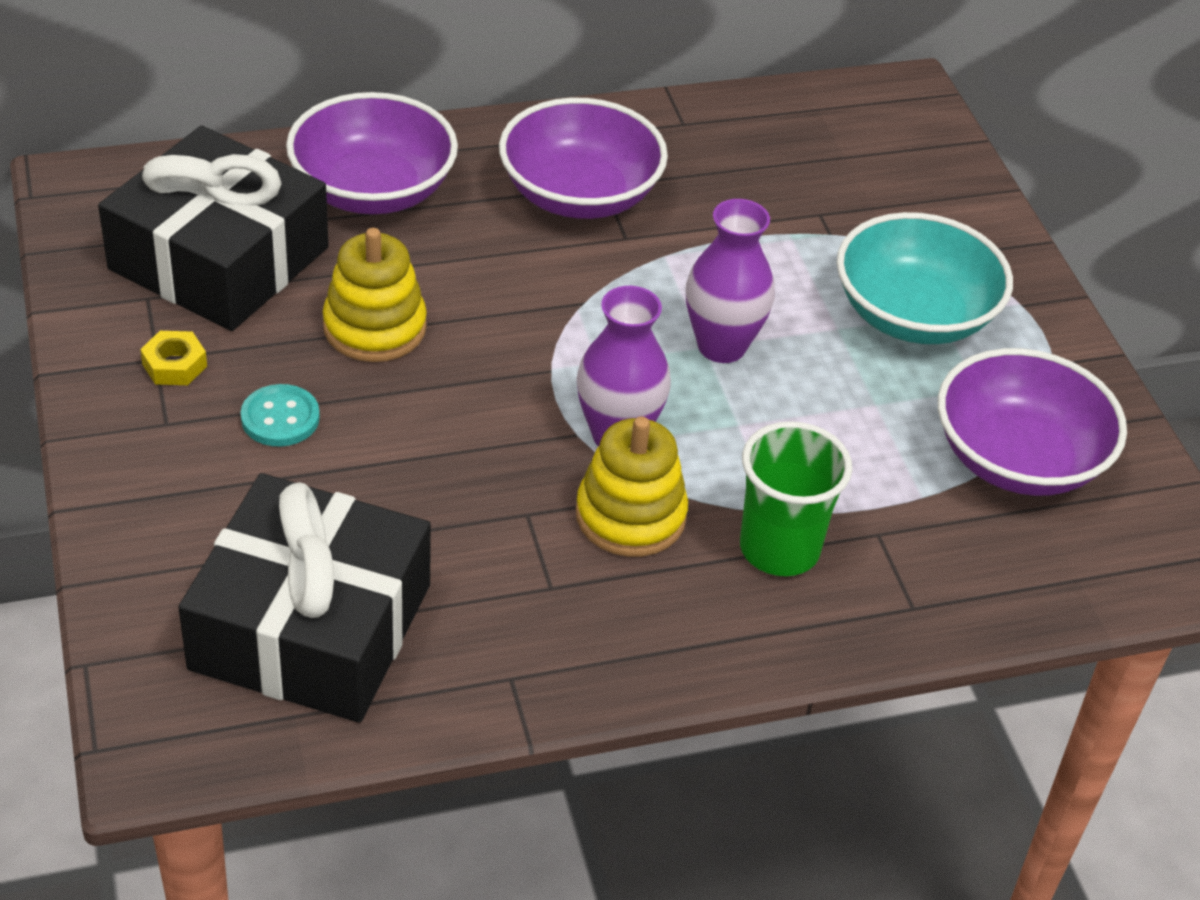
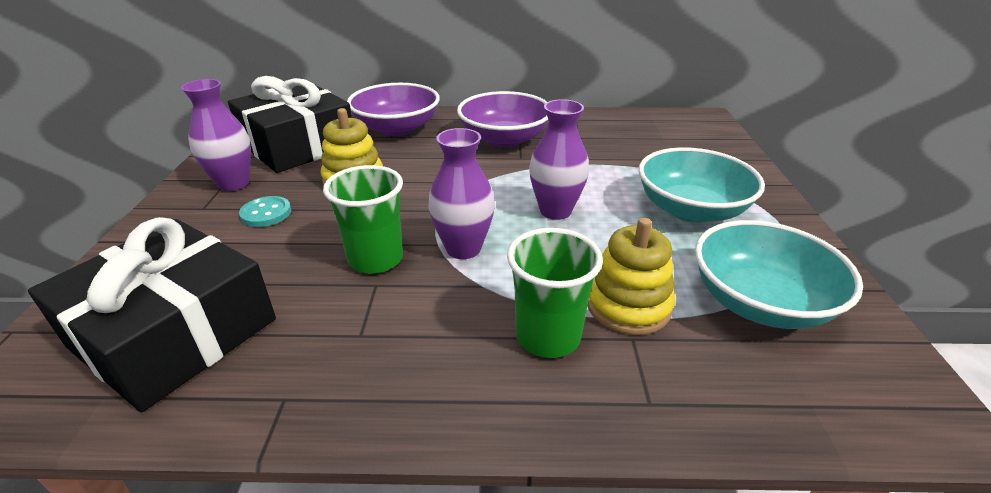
camera: 20 degrees right, 10 degrees down
(174, 365) = (233, 183): yellow nut -> purple vase
(503, 474) = (375, 259): none -> green cup
(630, 516) = (446, 296): yellow stacking toy -> yellow stacking toy (628, 305)
(1017, 458) = (759, 302): purple bowl -> turquoise bowl

